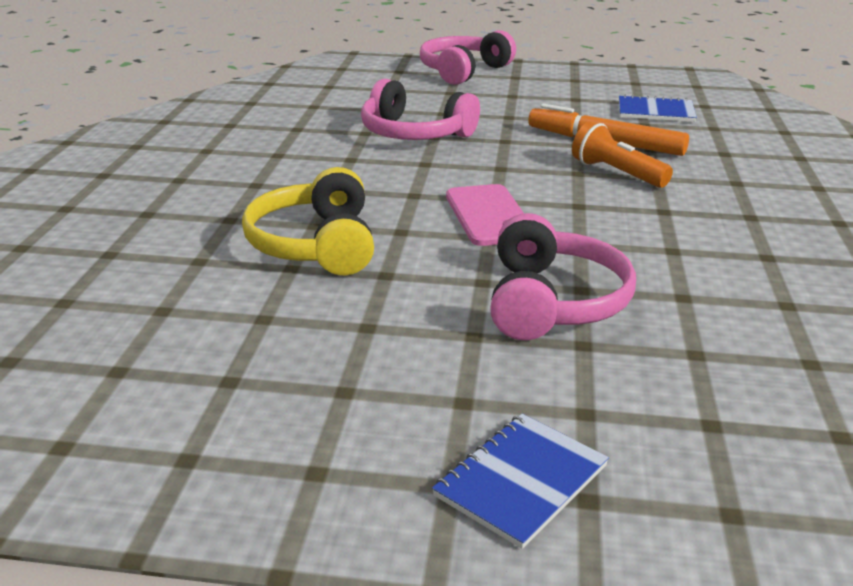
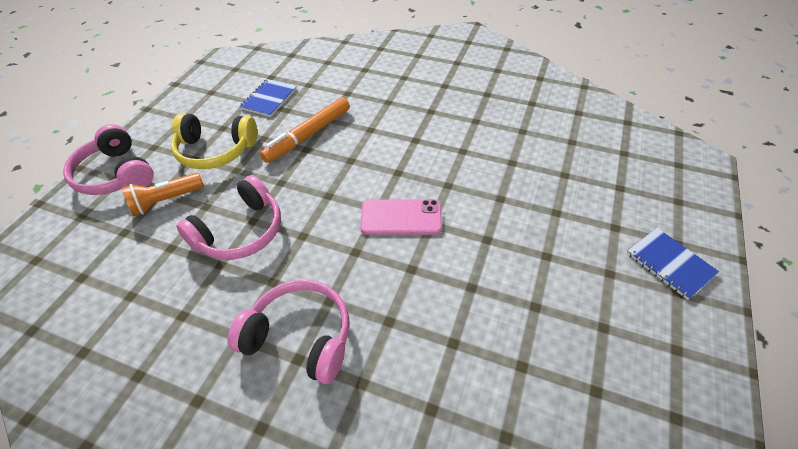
camera: 75 degrees left, 20 degrees up
(315, 244) = (421, 324): yellow headphones -> yellow headphones (215, 151)
(553, 302) = (513, 213): pink headphones -> pink headphones (300, 336)
(616, 173) = (358, 144): orange flashlight -> orange flashlight (166, 201)

